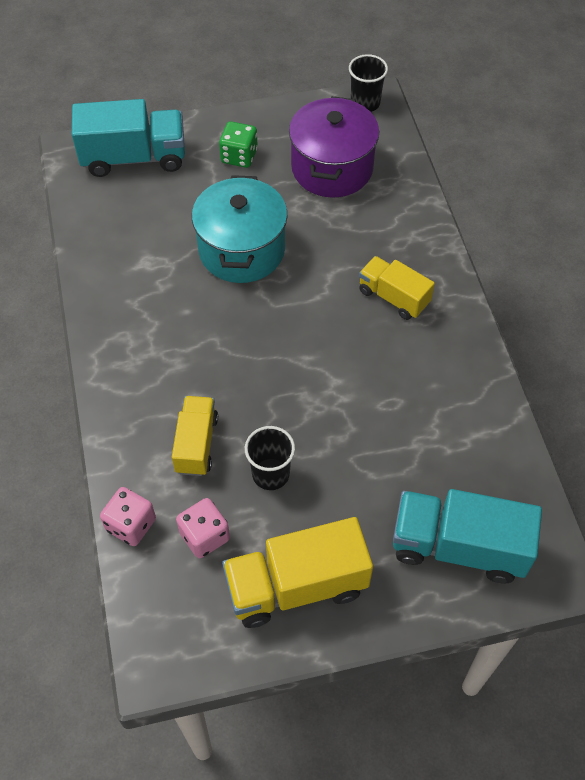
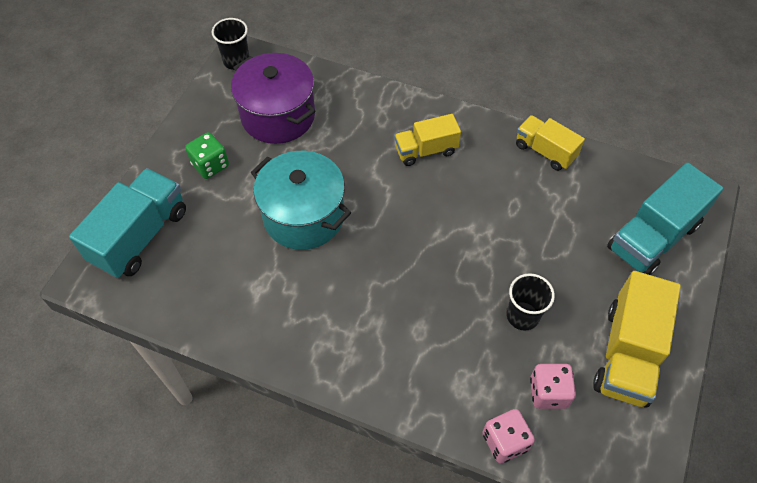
camera: 55 degrees left, 0 degrees up
(196, 444) = (462, 351): yellow truck -> yellow truck (545, 151)

